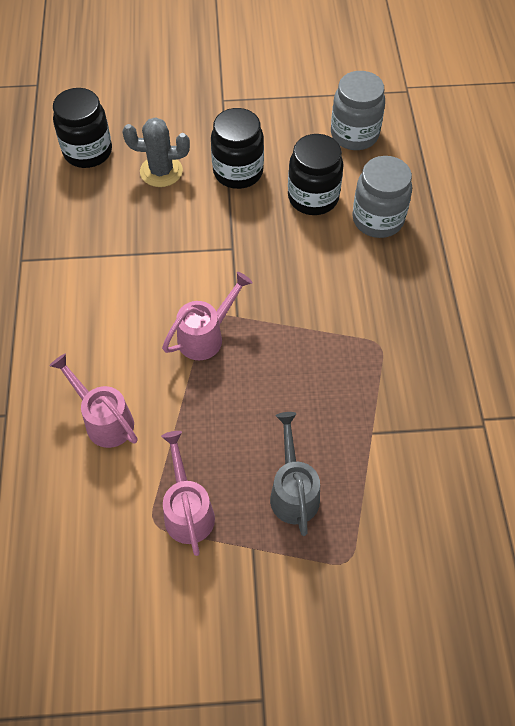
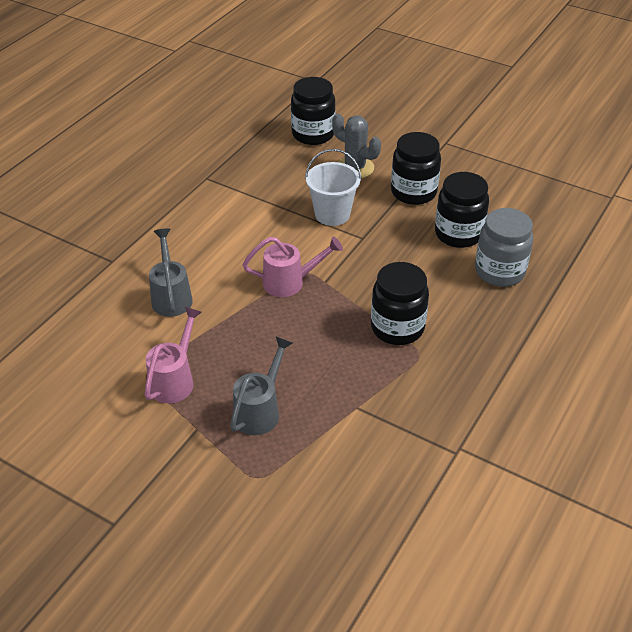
camera: 35 degrees right, 15 degrees down
(104, 420) = (171, 297): pink watering can -> grey watering can
(183, 237) = (332, 214): none -> white bucket
(340, 329) = (397, 328): none -> black jar
(354, 134) = (534, 208): grey jar -> none

